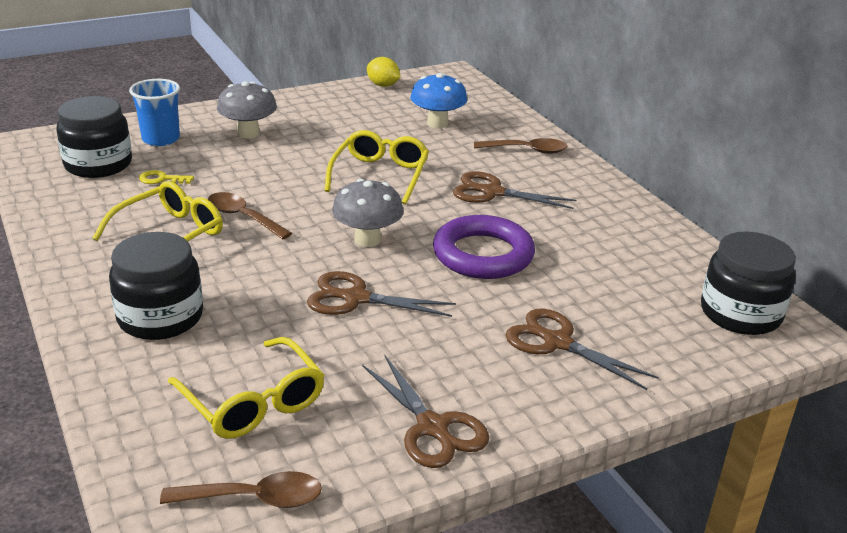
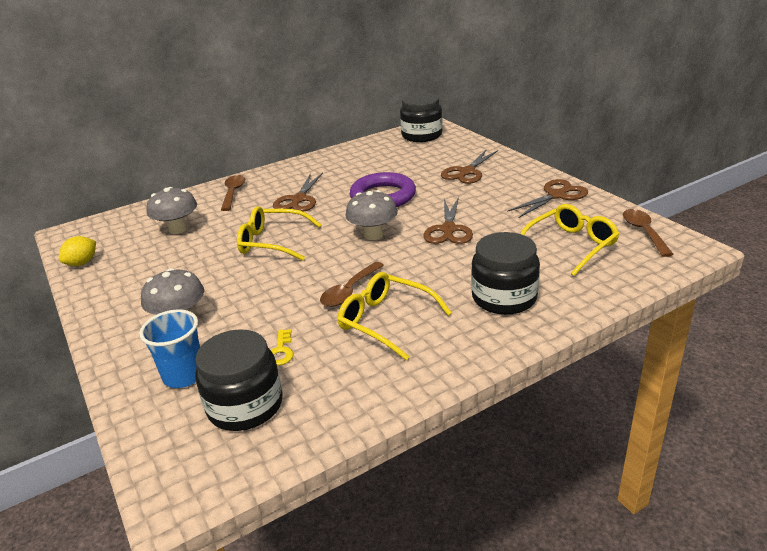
camera: 90 degrees left, 0 degrees up
(437, 123) = (178, 229): blue mushroom -> grey mushroom

